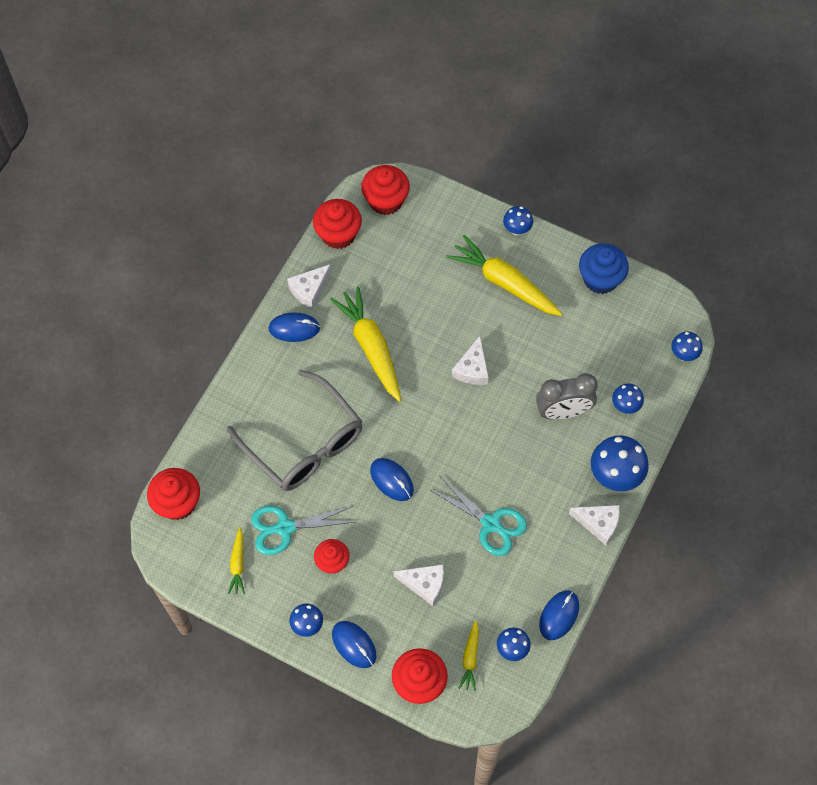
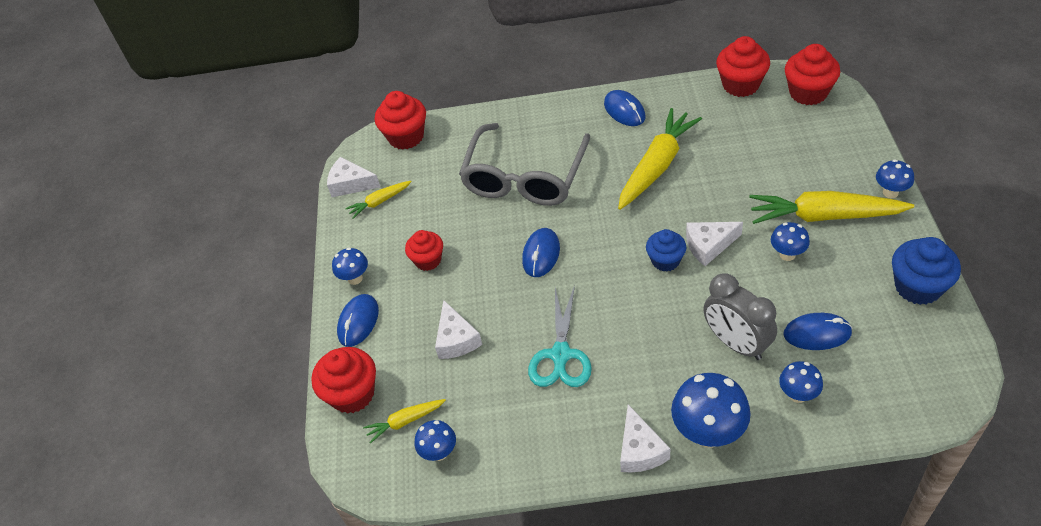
camera: 65 degrees right, 15 degrees down
(284, 528) = (435, 211): turquoise scissors -> none
(309, 290) = (669, 99): white cheese -> white cheese (350, 184)
(463, 404) = (665, 261): none -> blue cupcake
(504, 282) = (824, 216): yellow carrot -> yellow carrot turned 90 degrees counterclockwise
(559, 615) = (506, 474): blue mouse -> blue mouse (817, 334)
(683, 354) = (917, 414): blue mushroom -> blue mushroom (787, 254)

